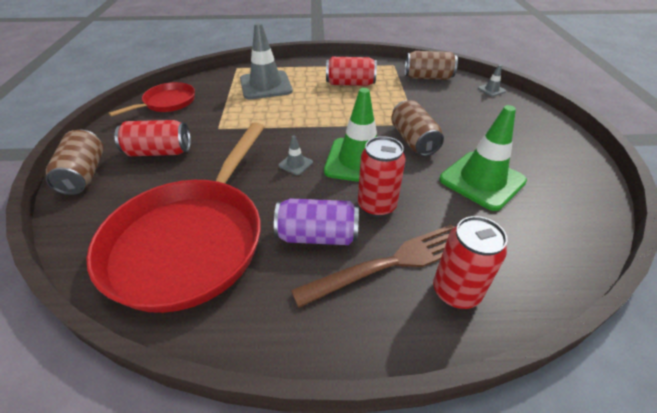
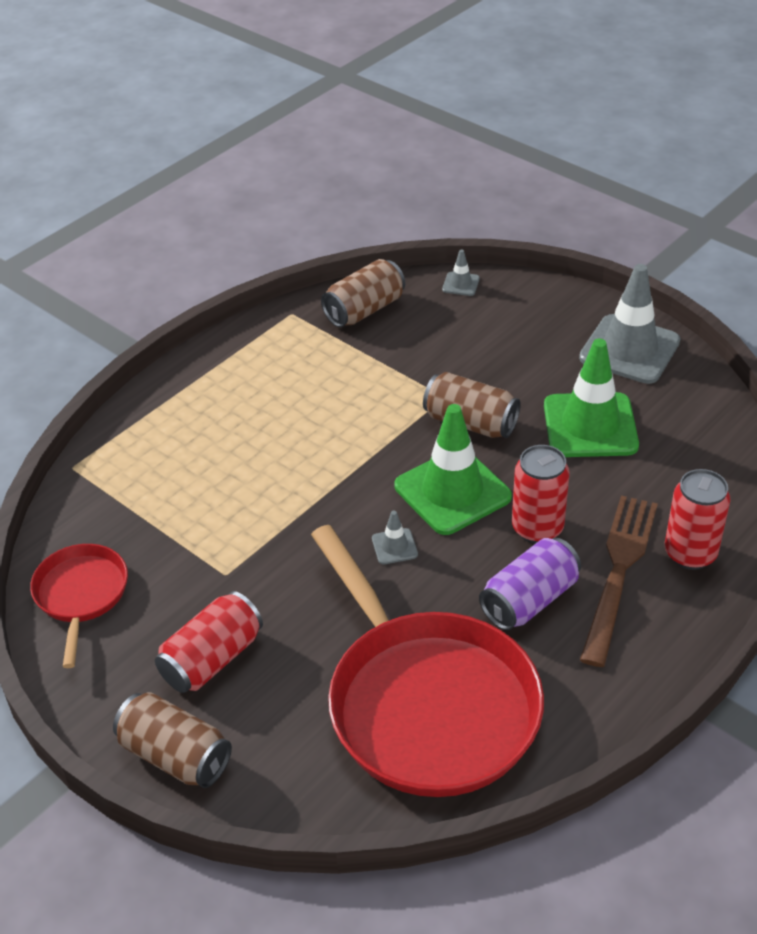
camera: 45 degrees left, 0 degrees up
(265, 85) = (173, 468): grey traffic cone -> grey traffic cone (629, 350)
(350, 83) = (283, 386): red can -> none

